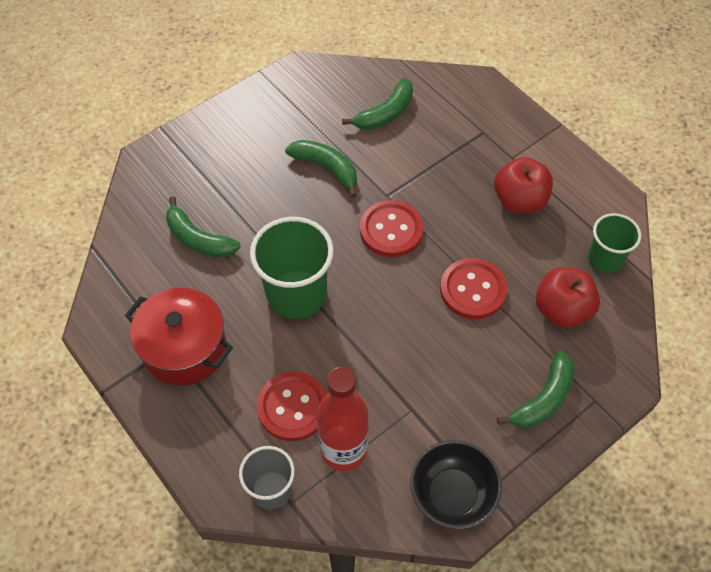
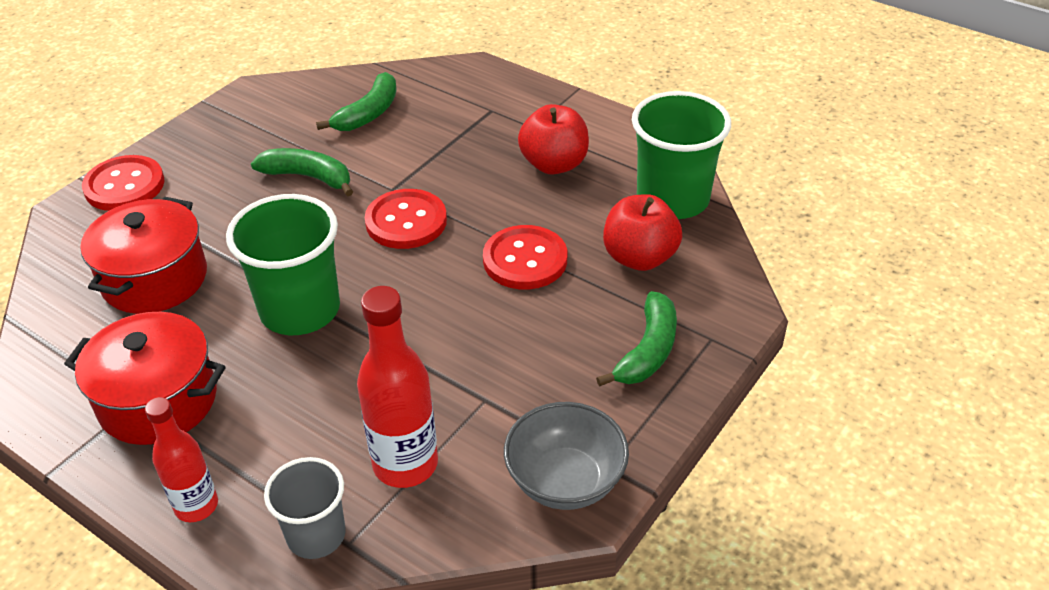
camera: 15 degrees left, 15 degrees down
(196, 443) = (196, 506): none -> red bottle
(198, 239) = (154, 279): green banana -> red pot
(293, 407) = (324, 433): red button -> red button (124, 186)
(452, 495) = (565, 481): black bowl -> grey bowl
(605, 259) = (672, 199): green cup -> green cup, size x1.65

